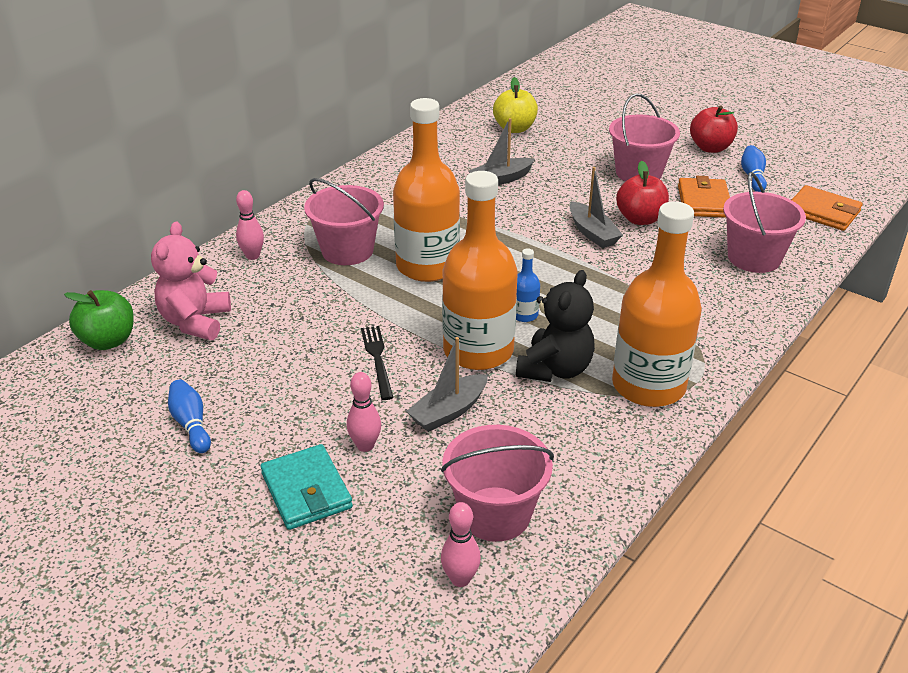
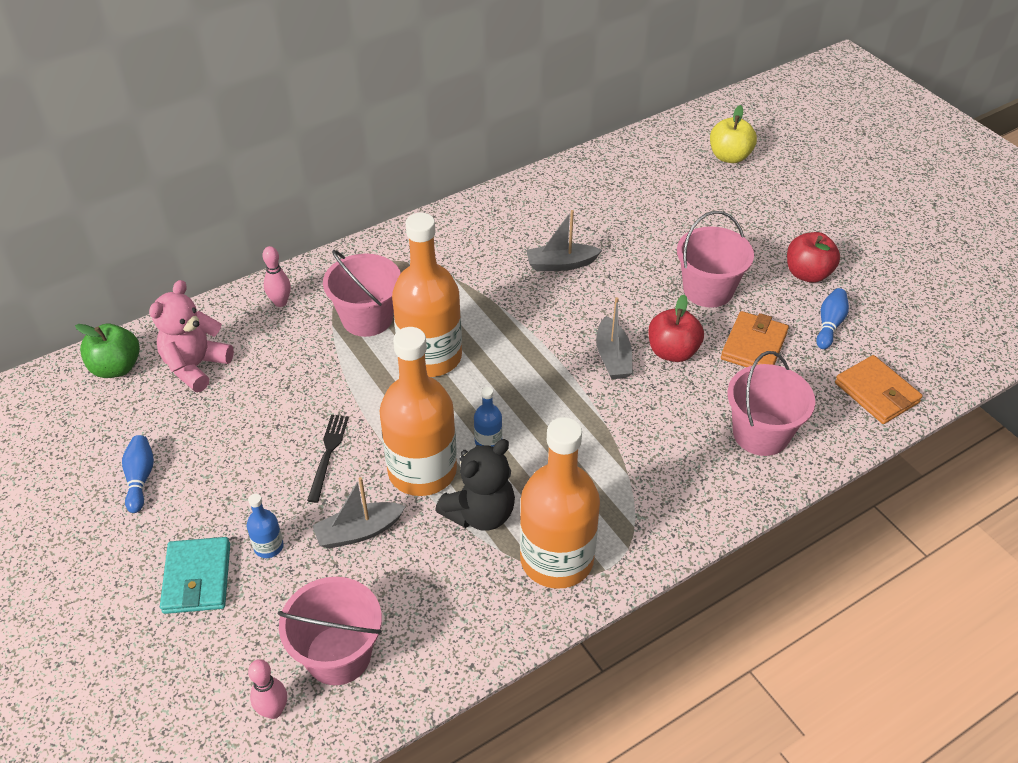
camera: 20 degrees right, 10 degrees up
(365, 446) = (268, 546): pink bowling pin -> blue bottle
(514, 128) = (613, 199): yellow apple -> yellow apple (729, 157)

